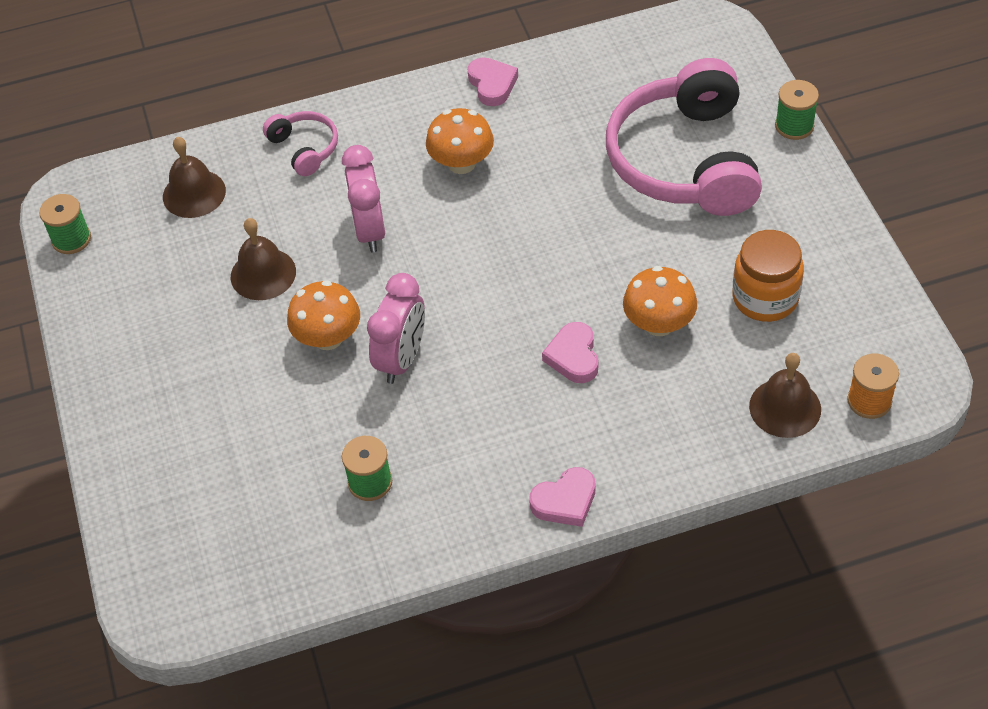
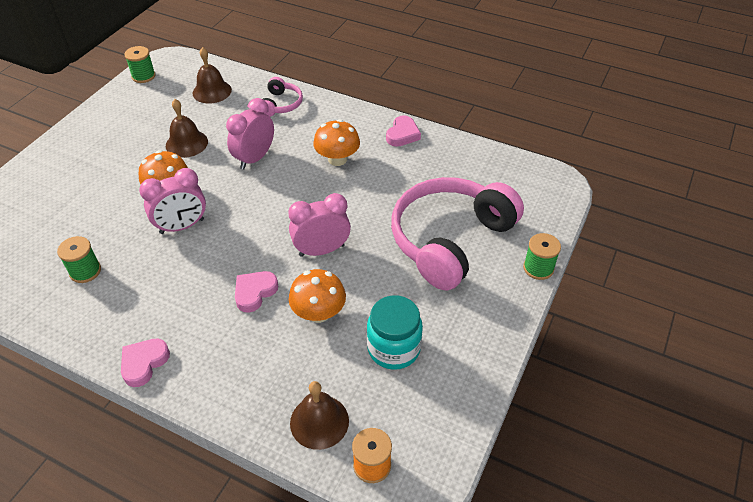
camera: 40 degrees right, 5 degrees down
(565, 501) = (144, 363): pink heart -> pink heart turned 105 degrees clockwise
(579, 266) = (321, 250): none -> pink clock
(765, 298) = (393, 348): orange jar -> turquoise jar

